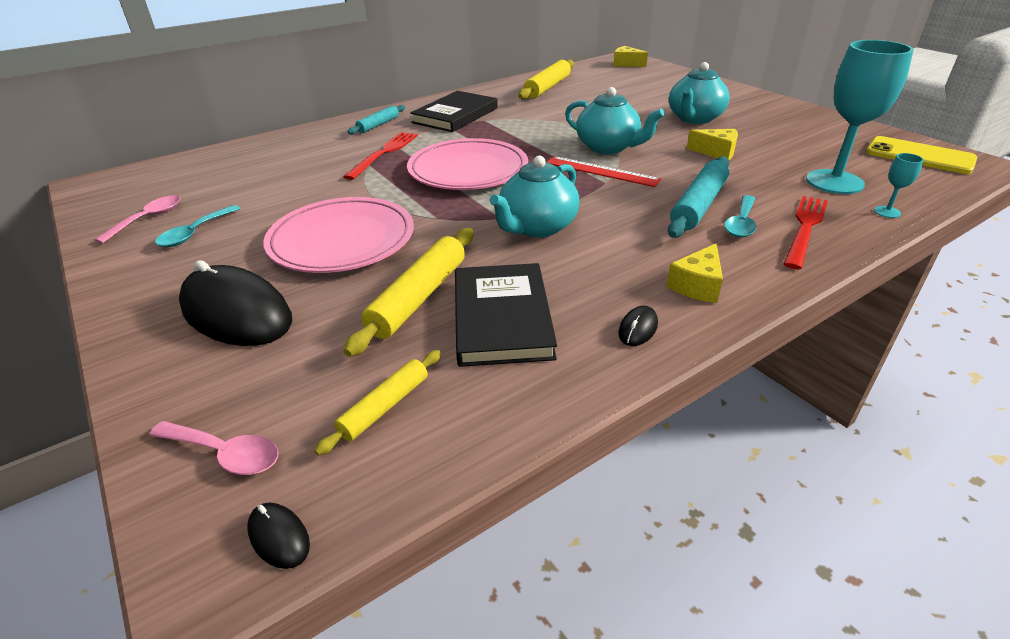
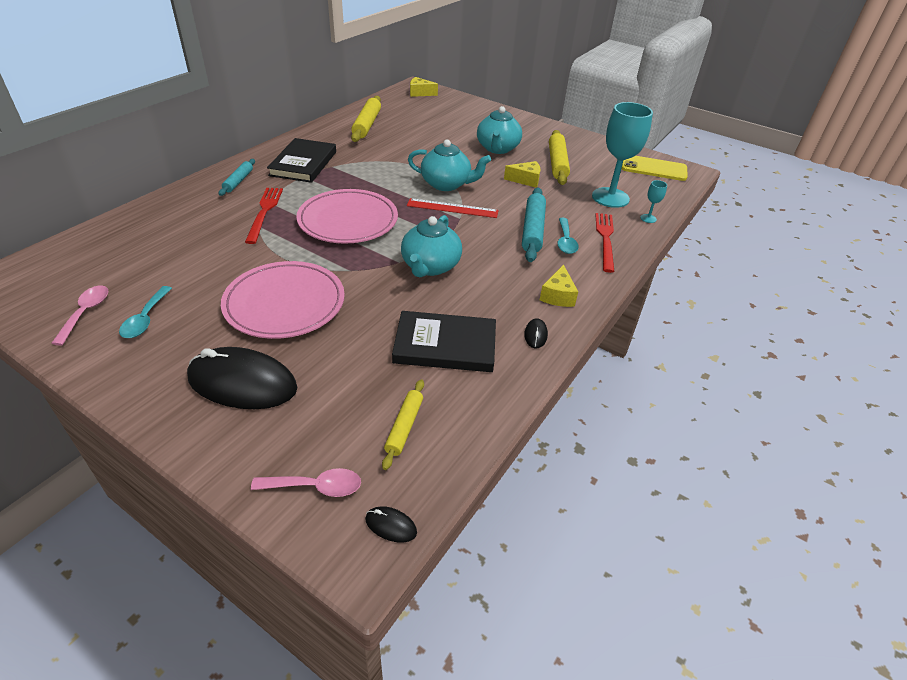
camera: 25 degrees left, 5 degrees up
(419, 297) = (377, 341): yellow rolling pin -> yellow rolling pin (557, 163)
(502, 318) = (445, 345): black book -> black book turned 60 degrees counterclockwise

